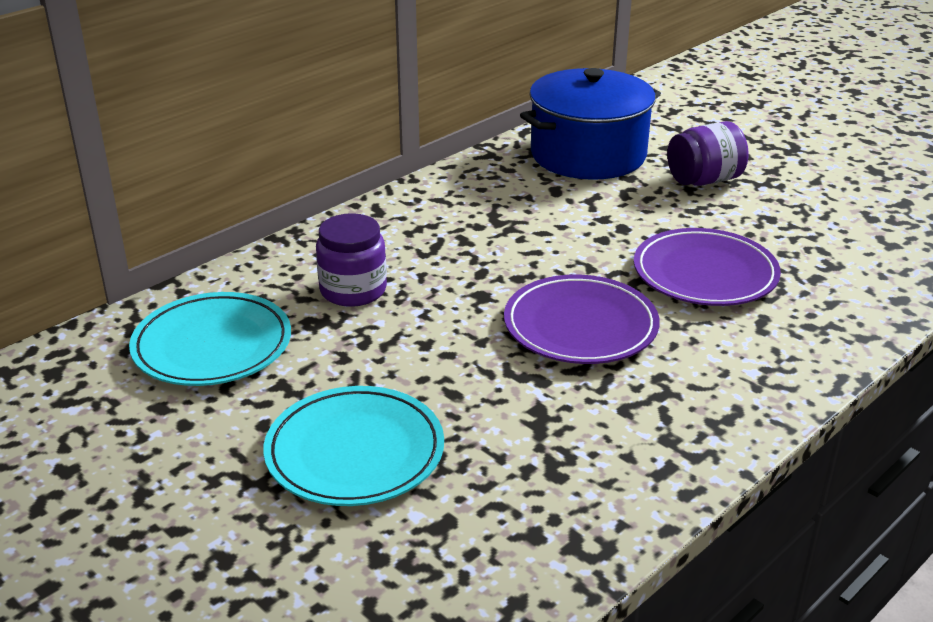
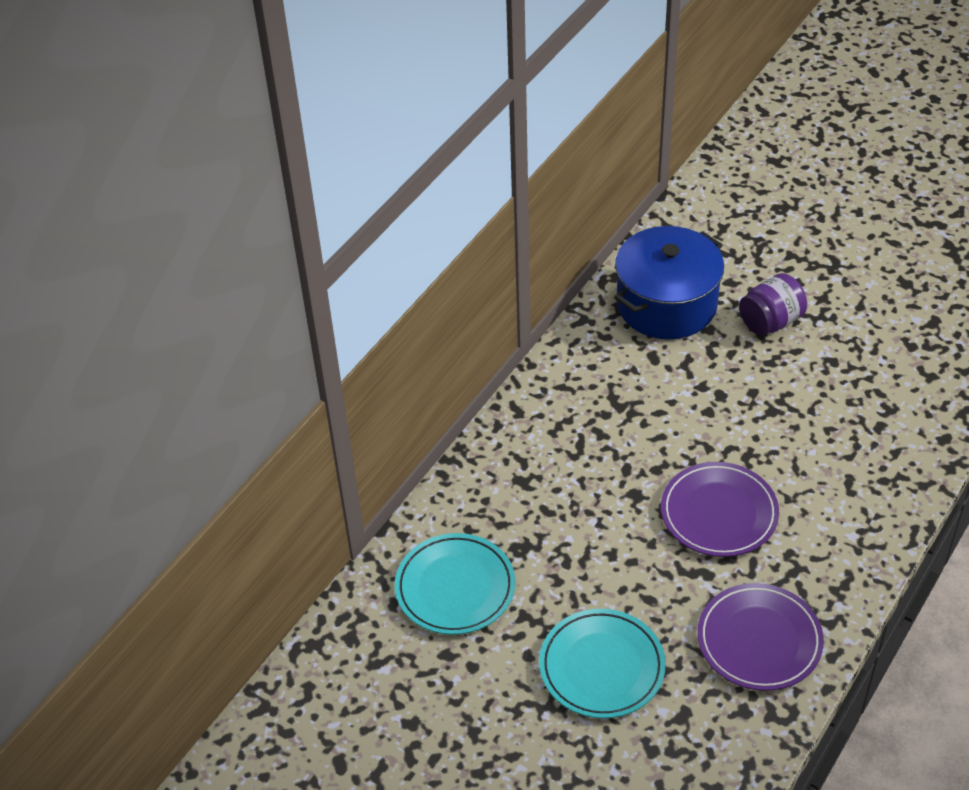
camera: 10 degrees left, 15 degrees up
(353, 290) = (535, 508): purple jar -> none
(705, 274) = (796, 437): purple plate -> purple plate (759, 640)

